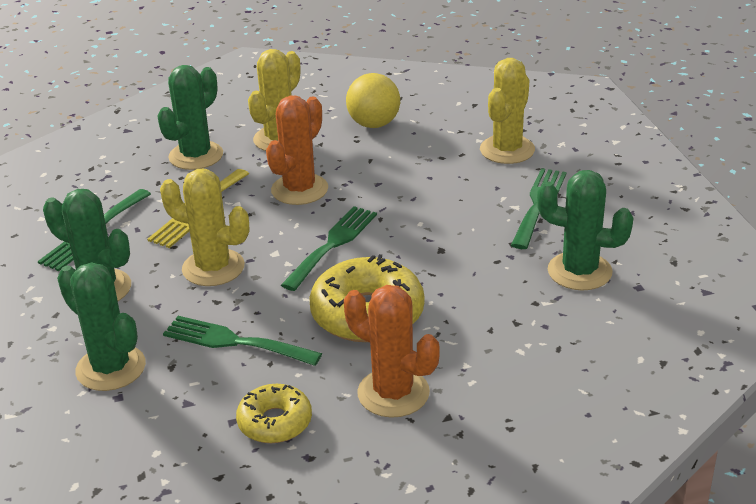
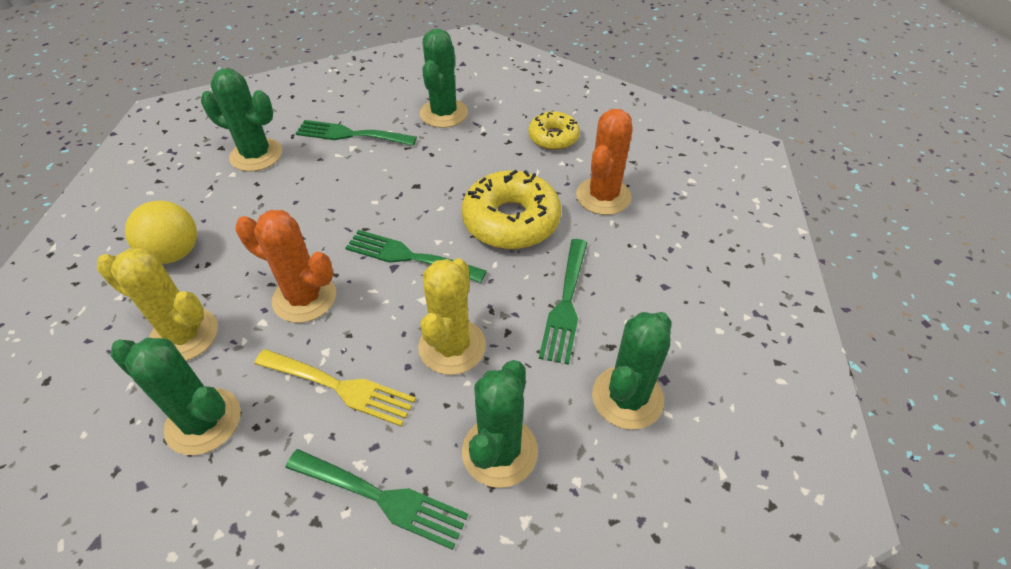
camera: 100 degrees left, 15 degrees up
(275, 422) = (657, 258): yellow donut -> yellow donut (553, 137)
(507, 150) = (256, 155): yellow cactus -> green cactus

